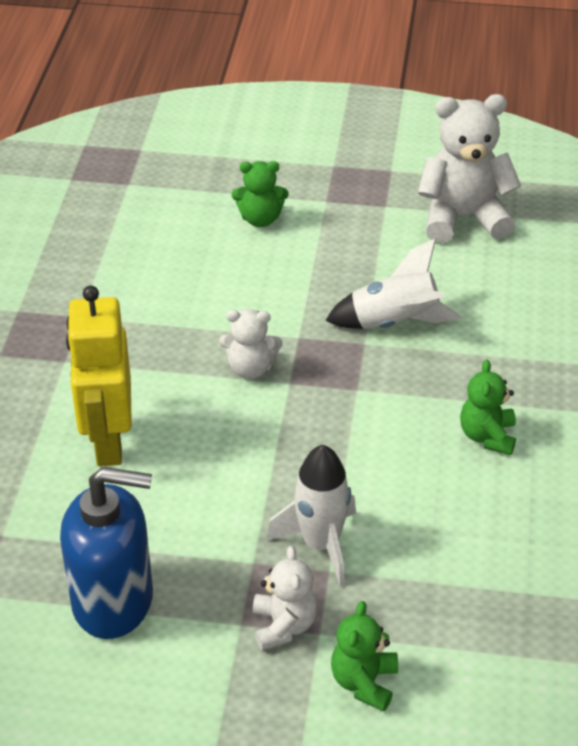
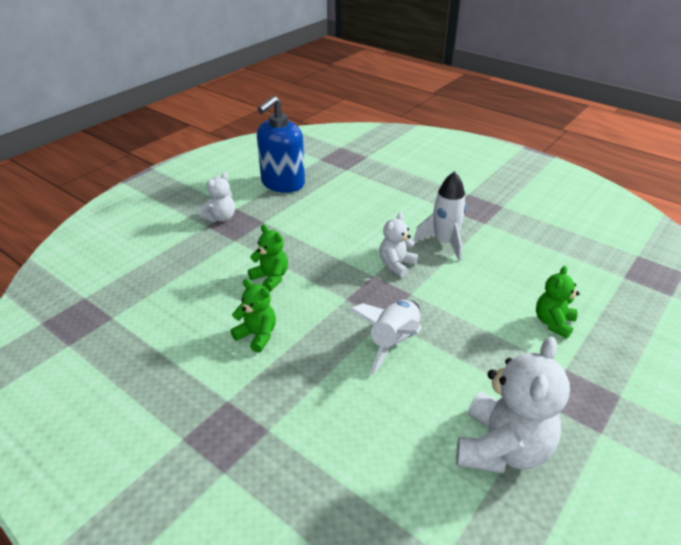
camera: 120 degrees right, 5 degrees down
(108, 442) = (378, 206): yellow robot -> none
(284, 625) = (221, 218): white teddy bear -> white teddy bear turned 75 degrees counterclockwise
(320, 544) = (251, 243): white rocket -> white rocket (444, 243)
(364, 682) = (168, 227): green teddy bear -> green teddy bear (271, 278)

